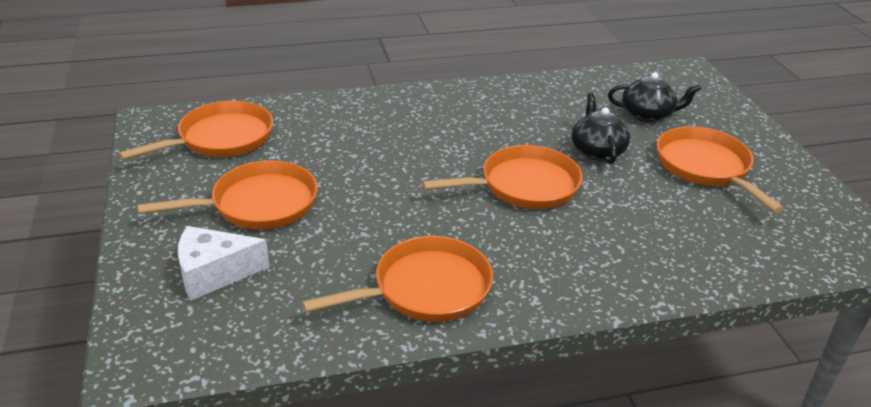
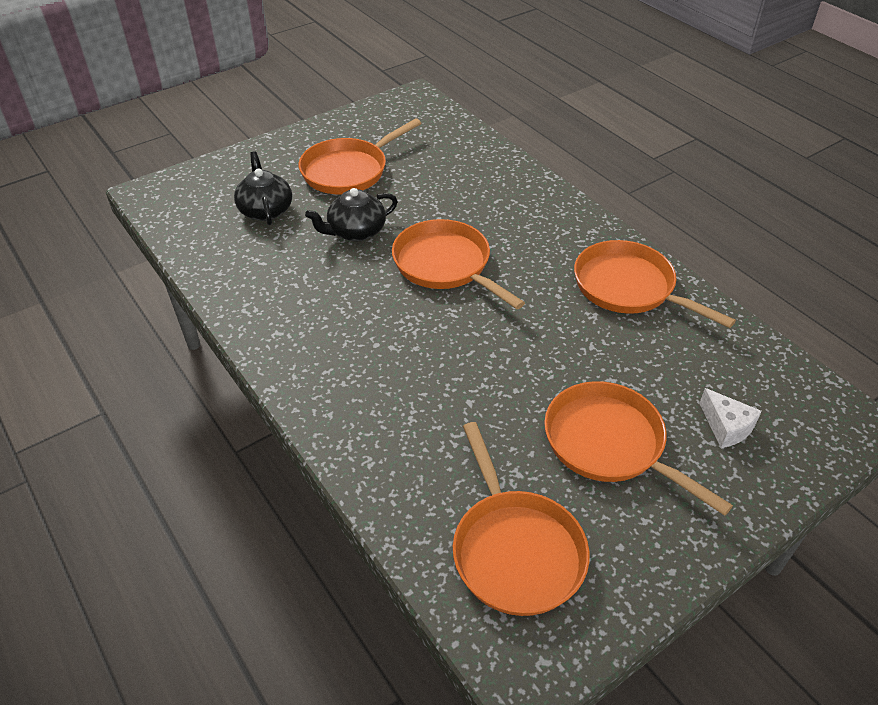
camera: 110 degrees left, 10 degrees up
(214, 273) = (726, 427): white cheese -> white cheese, size x0.67
(220, 139) = (515, 549): orange pan -> orange pan turned 135 degrees counterclockwise

